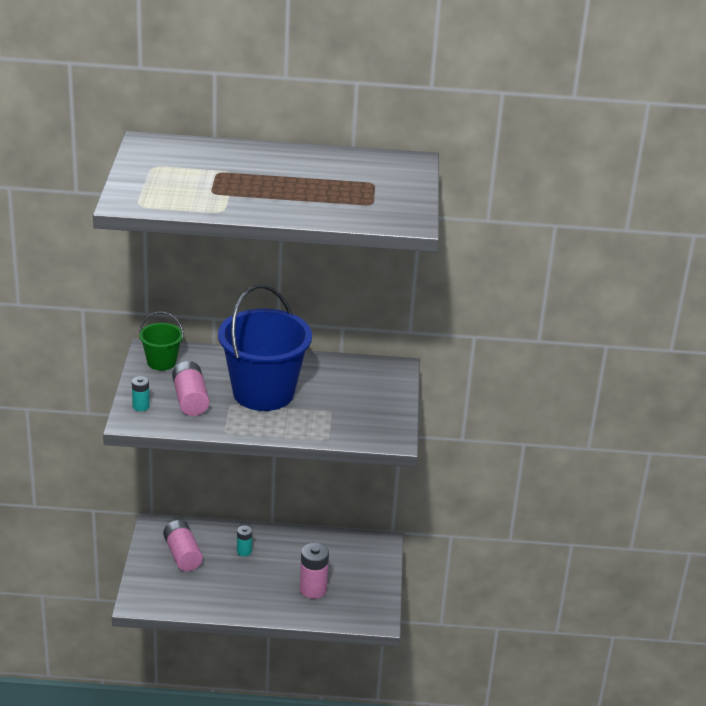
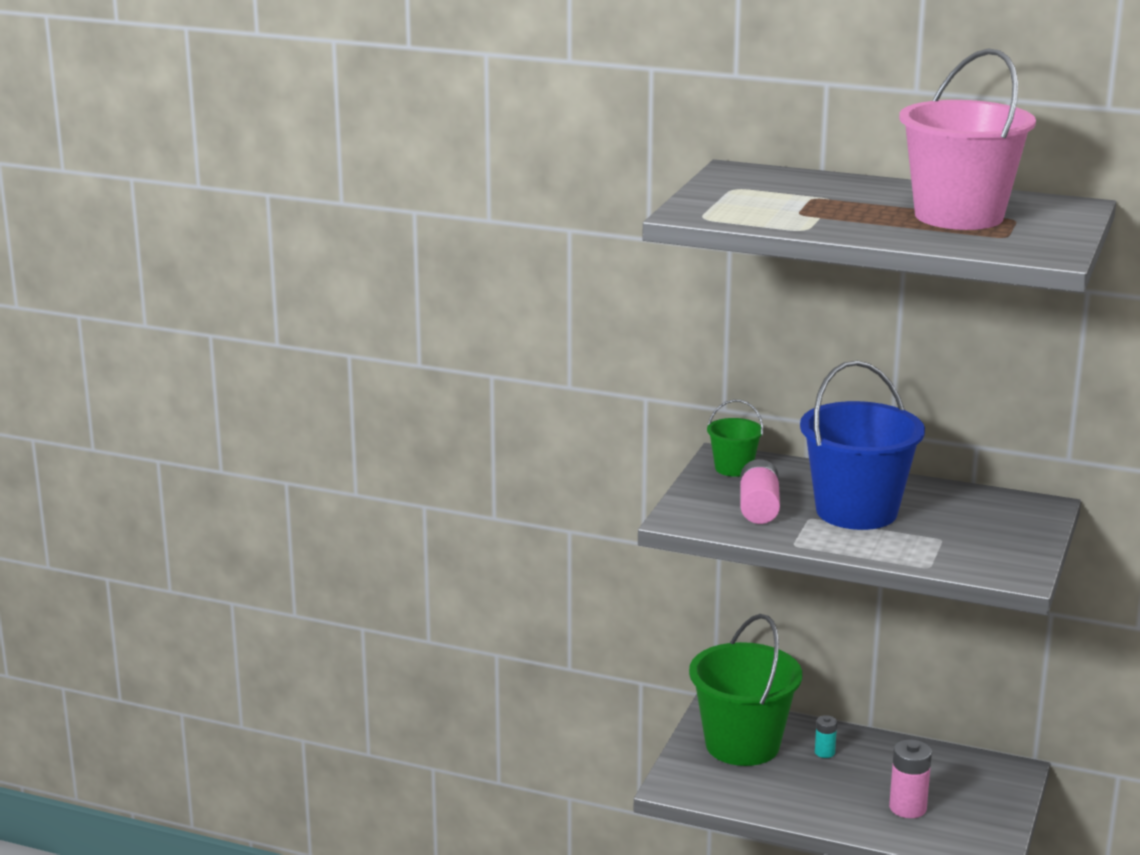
camera: 20 degrees right, 10 degrees down
(141, 406) = (693, 507): turquoise battery -> none
(182, 555) = (742, 745): pink battery -> green bucket
(332, 183) = (959, 216): none -> pink bucket

